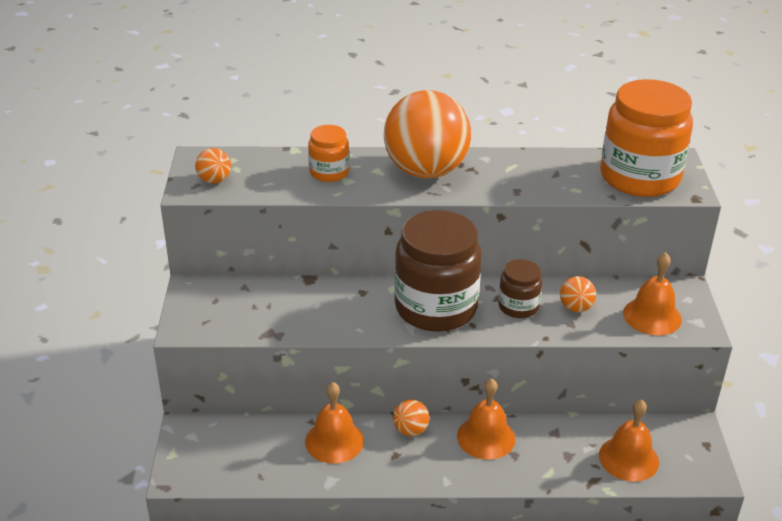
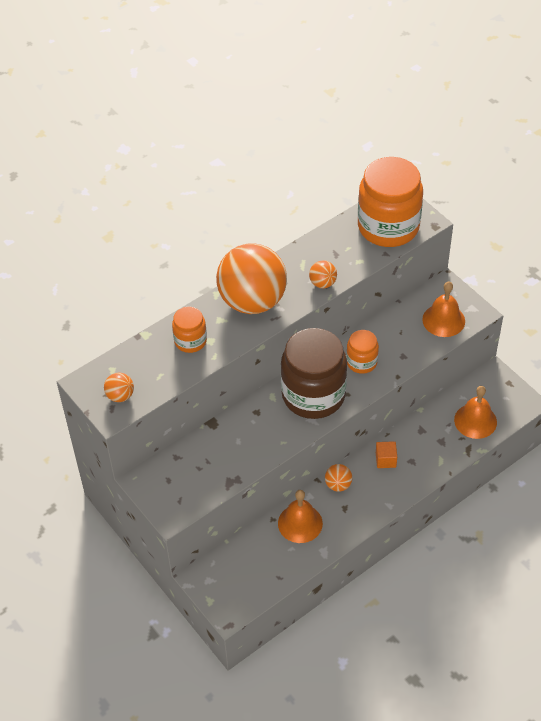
camera: 35 degrees left, 15 degrees up
(486, 437) = (385, 460): orange bell -> orange cube
(518, 306) = (361, 362): brown jar -> orange jar
(575, 308) = (395, 341): orange ball -> orange ball (323, 283)

